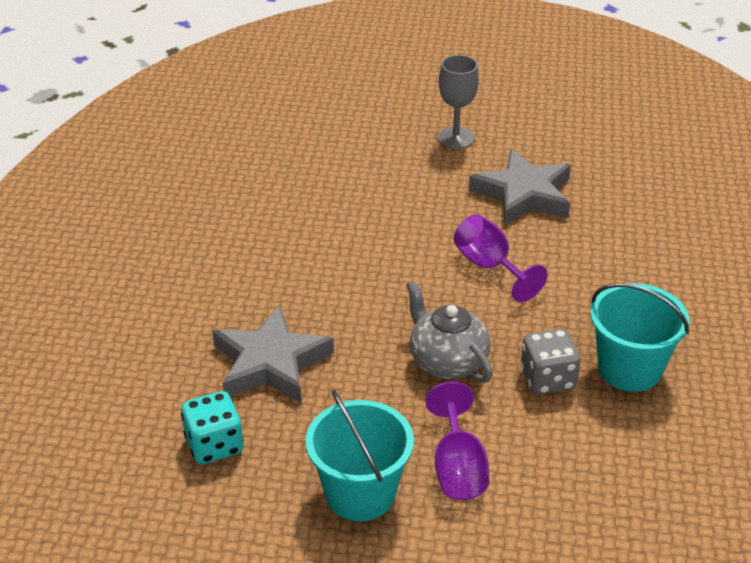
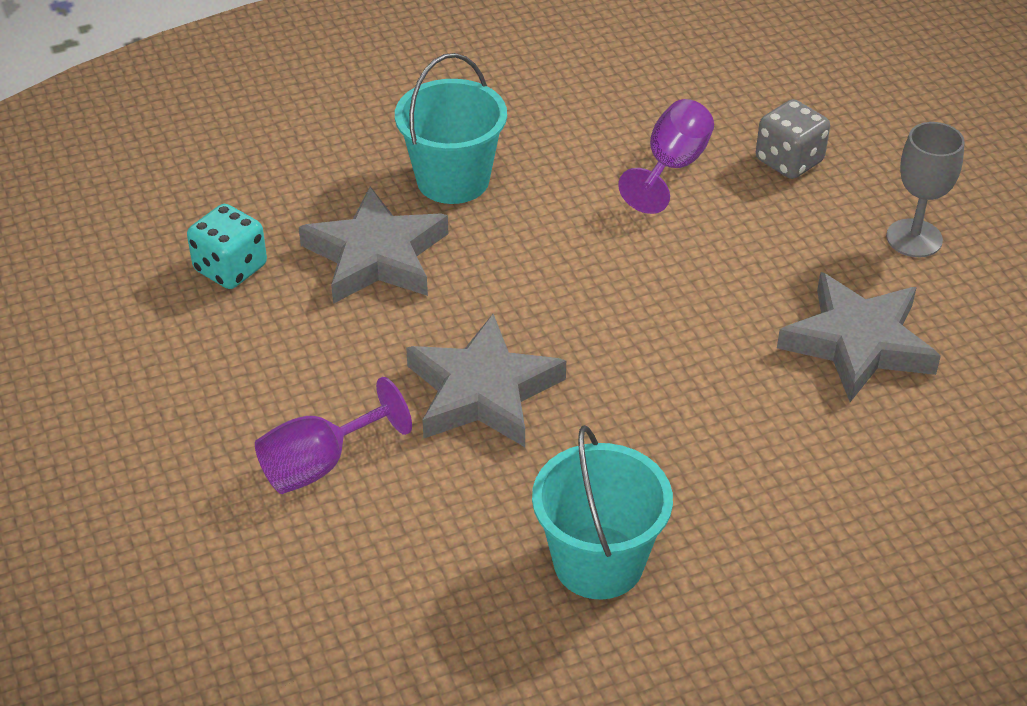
camera: 60 degrees right, 5 degrees up
(360, 493) = (232, 401): turquoise bucket -> turquoise bucket (453, 180)
(447, 362) = (483, 391): grey teapot -> grey star
(489, 266) = (684, 365): purple goblet -> purple goblet (672, 167)
(547, 379) = (520, 490): grey dice -> grey dice (789, 161)

